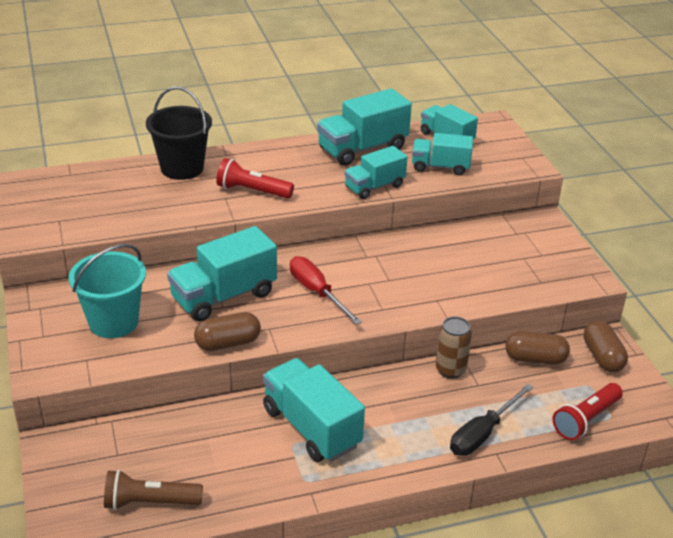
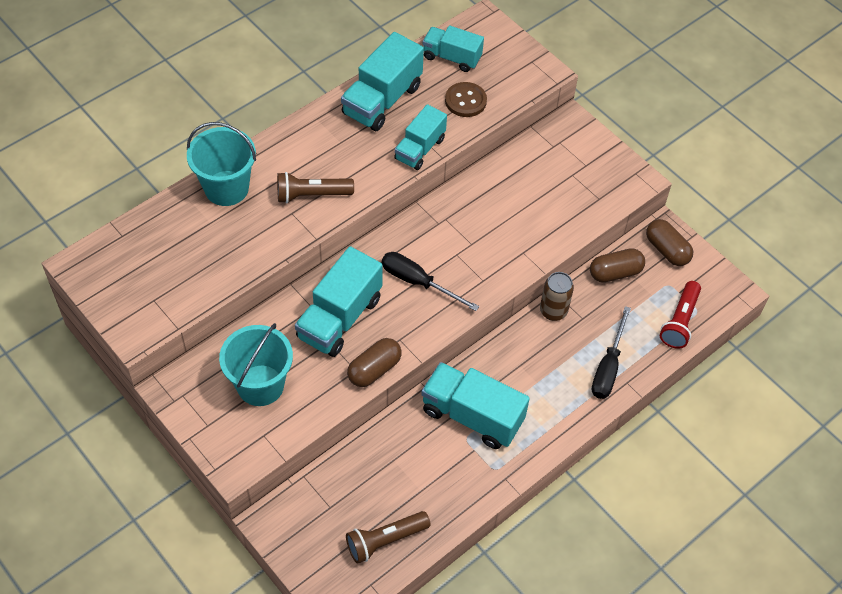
camera: 25 degrees left, 20 degrees up
(182, 168) = (226, 188): black bucket -> turquoise bucket
(252, 191) = (312, 195): red flashlight -> brown flashlight
(317, 292) = (418, 282): red screwdriver -> black screwdriver
(440, 167) = (465, 101): turquoise truck -> brown button

